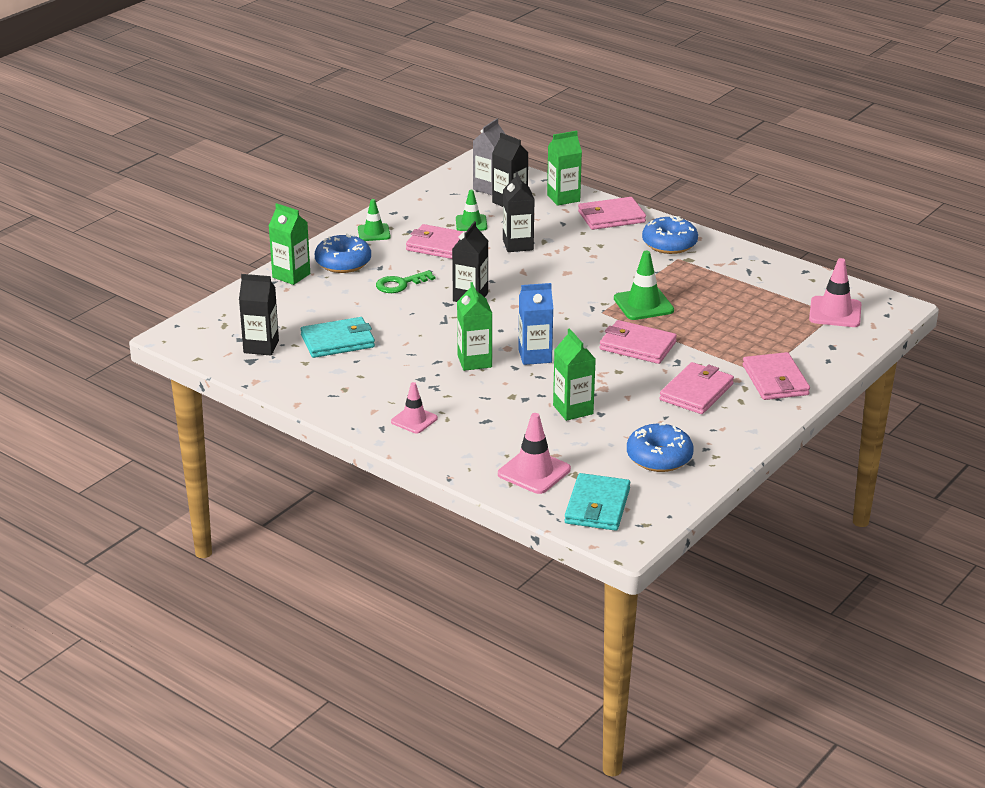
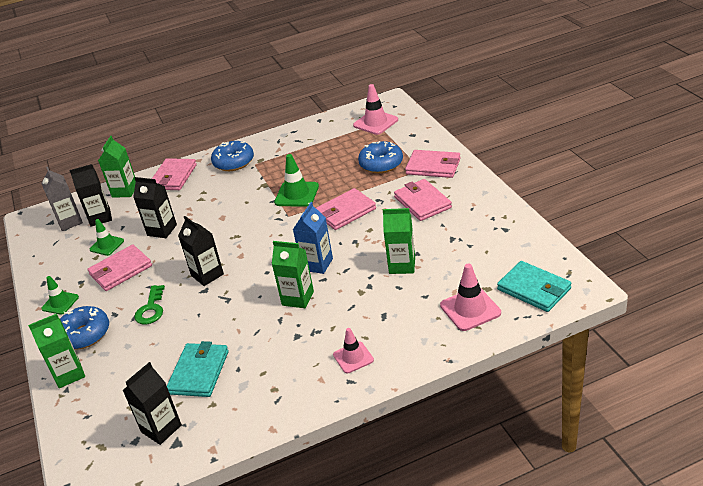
camera: 55 degrees left, 5 degrees up
(659, 457) = (490, 242): blue donut -> blue donut (381, 164)

